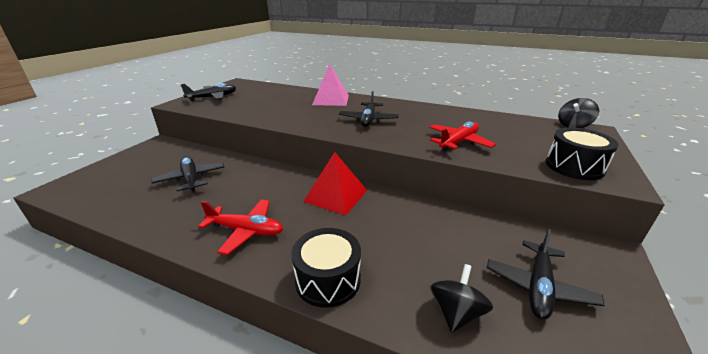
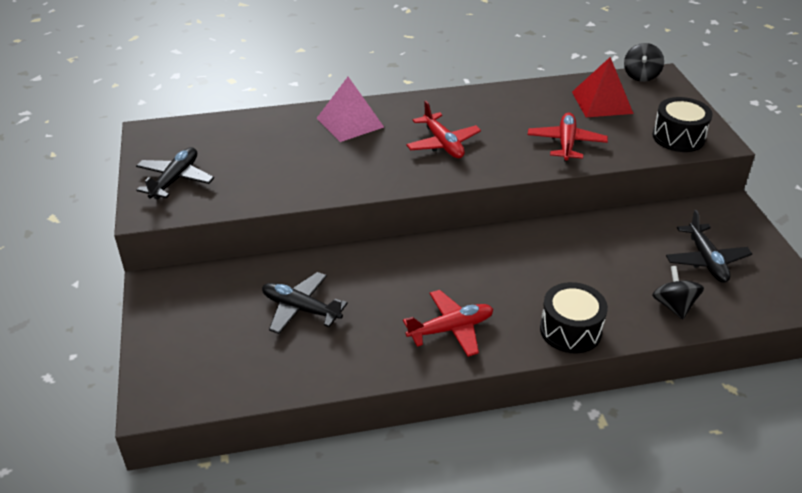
camera: 35 degrees left, 10 degrees up
(336, 196) = (483, 254): red pyramid -> red pyramid (602, 102)
(368, 120) = (443, 144): black plane -> red plane

